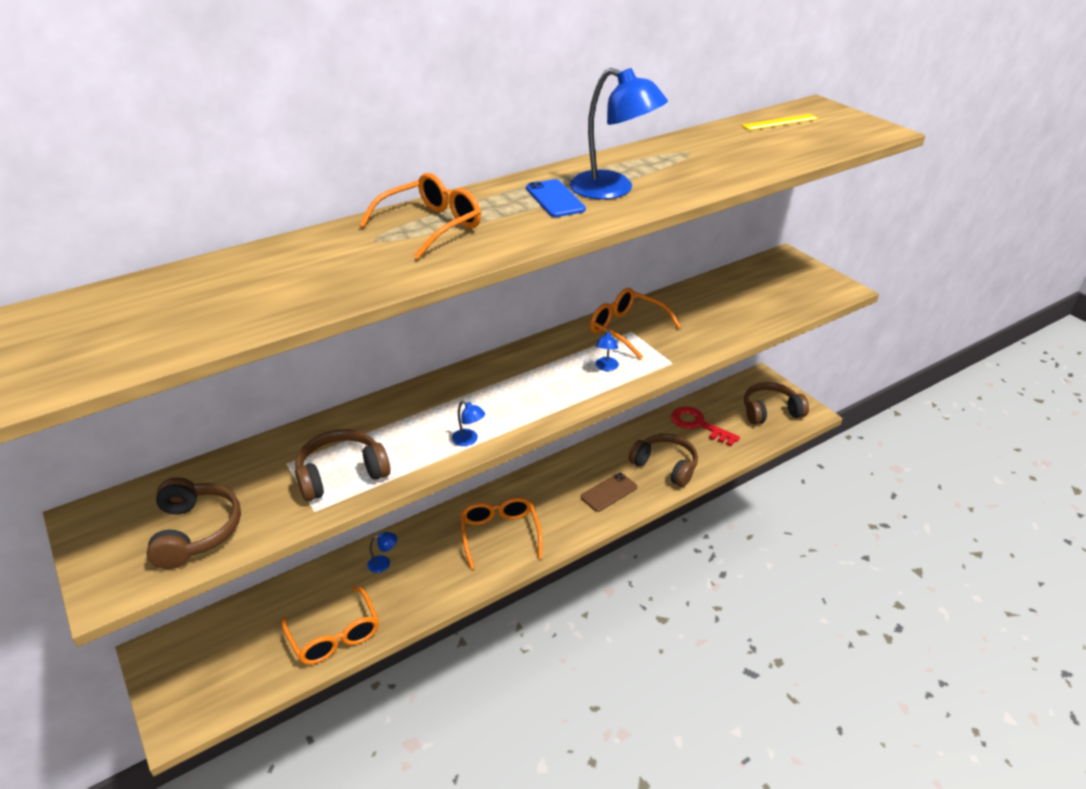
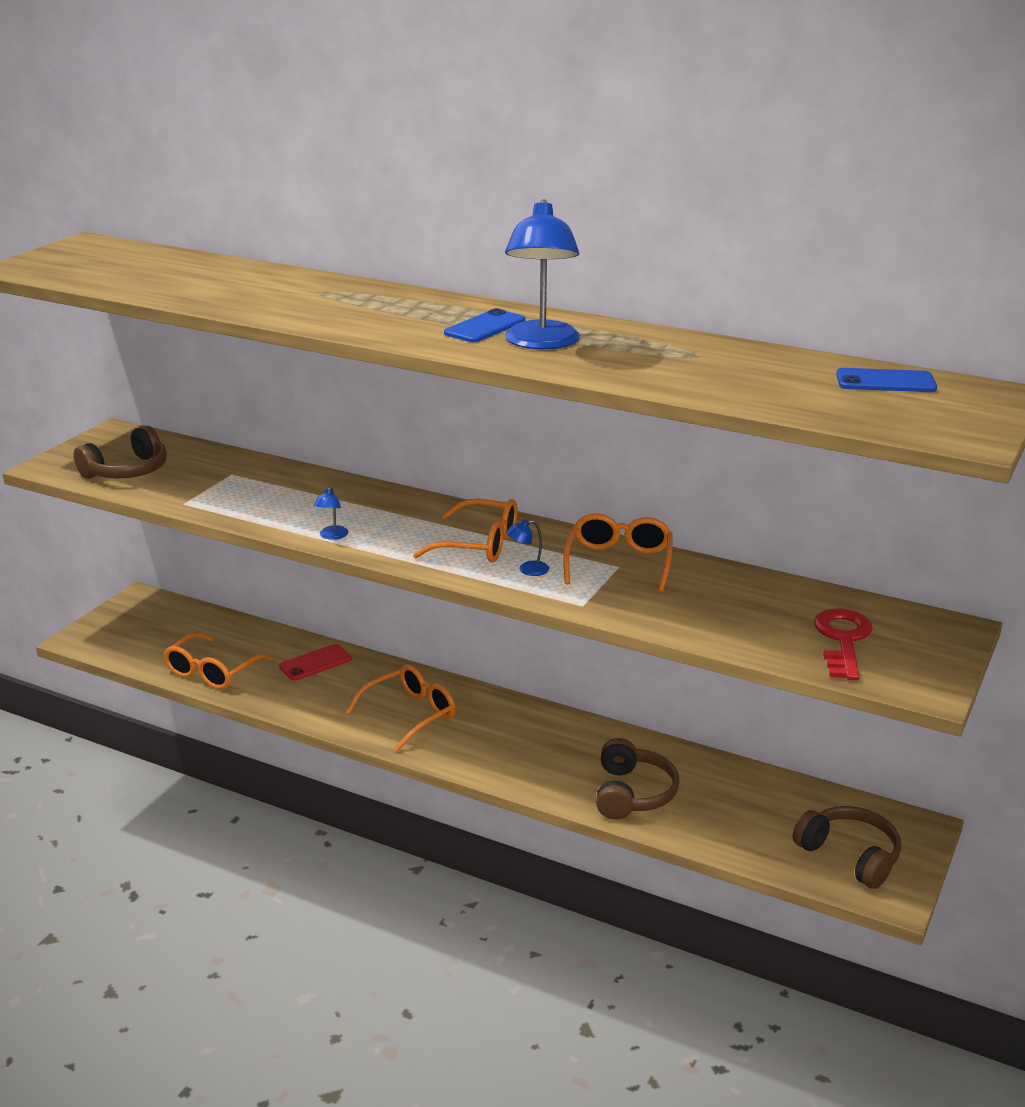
camera: 60 degrees right, 10 degrees down
(341, 474) = (236, 498): brown headphones -> none
(384, 563) = (315, 663): blue lamp -> red phone
(431, 226) = (367, 301): orange glasses -> orange glasses (479, 545)
(609, 492) = (542, 765): brown phone -> none
(698, 425) = (744, 798): red key -> red key (842, 640)
(780, 122) = (885, 382): yellow ruler -> blue phone

